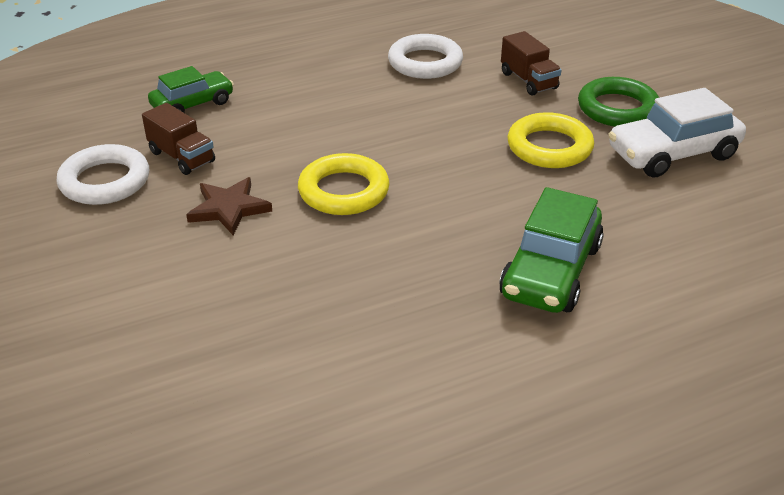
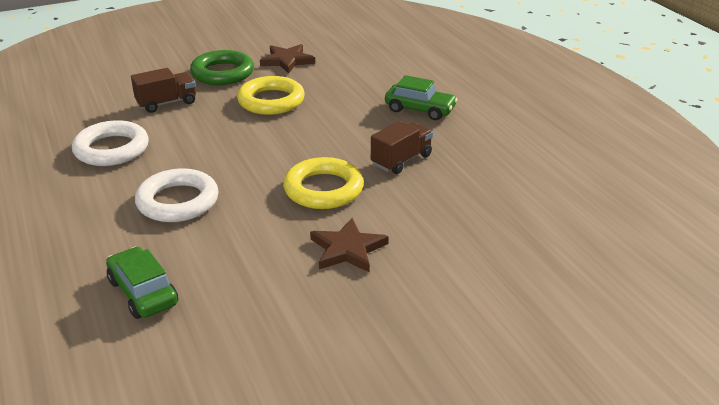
camera: 90 degrees left, 5 degrees down
(105, 181) = (295, 340): white ring -> white ring (178, 201)
(182, 157) = (254, 288): brown truck -> brown truck (401, 160)
(550, 271) = (420, 109): green car -> green car, size x0.66
(672, 154) = (287, 61): white car -> brown star

